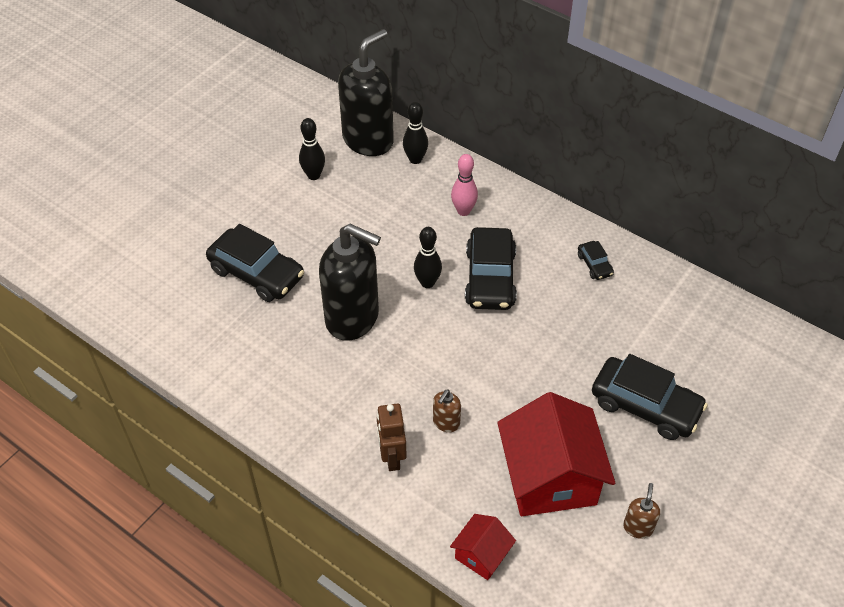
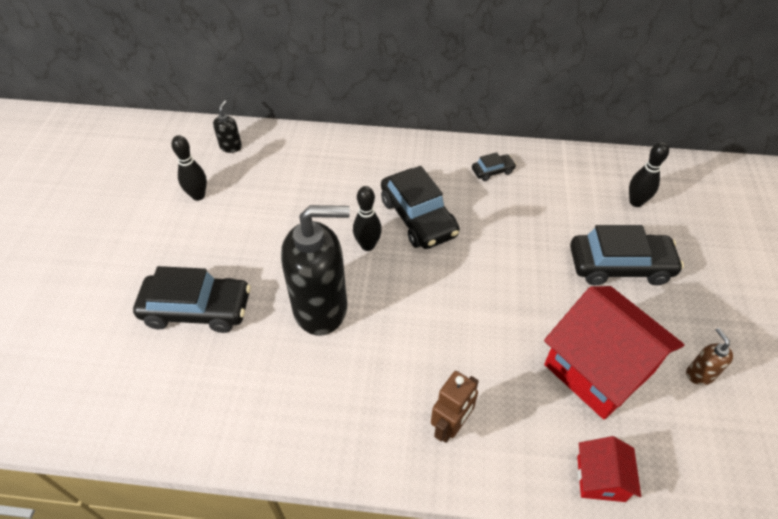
camera: 30 degrees left, 0 degrees up
(368, 140) = (231, 147): black soap dispenser -> black soap dispenser, size x0.41
(392, 457) = (450, 426): brown robot -> brown robot turned 105 degrees counterclockwise
(415, 159) = (284, 147): black bowling pin -> black bowling pin (636, 202)
(446, 423) = (475, 365): brown soap dispenser -> none
(463, 211) = (355, 172): pink bowling pin -> none
(594, 265) = (492, 171): black car -> black car turned 60 degrees counterclockwise

